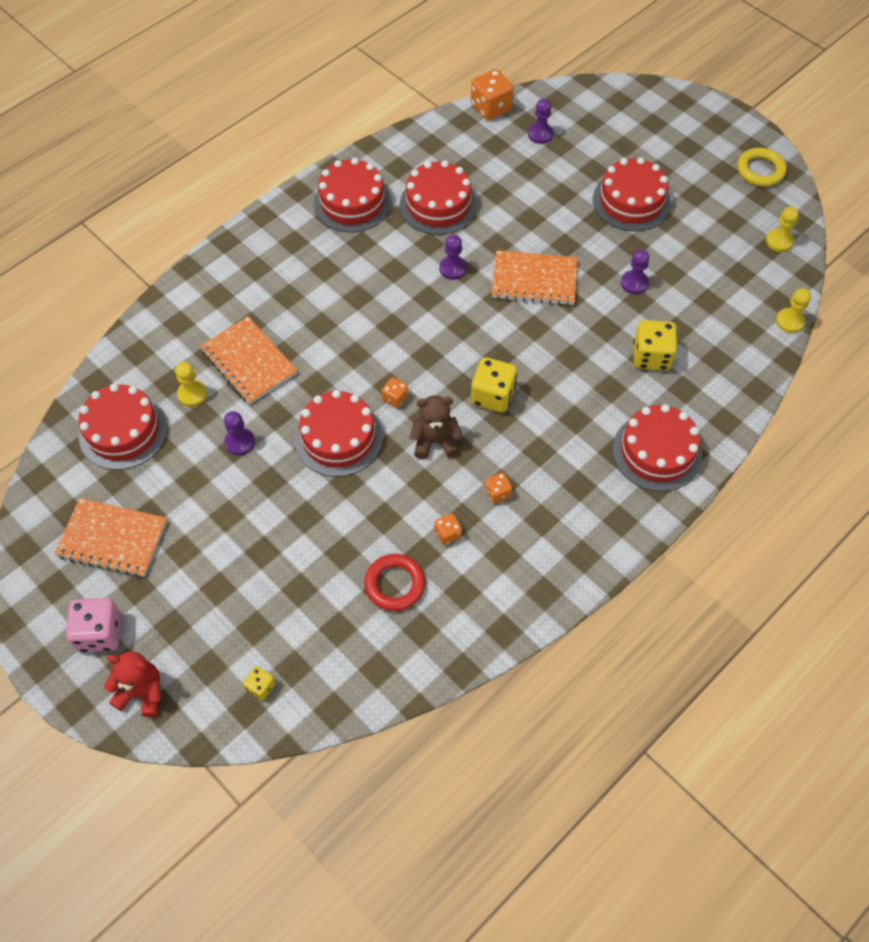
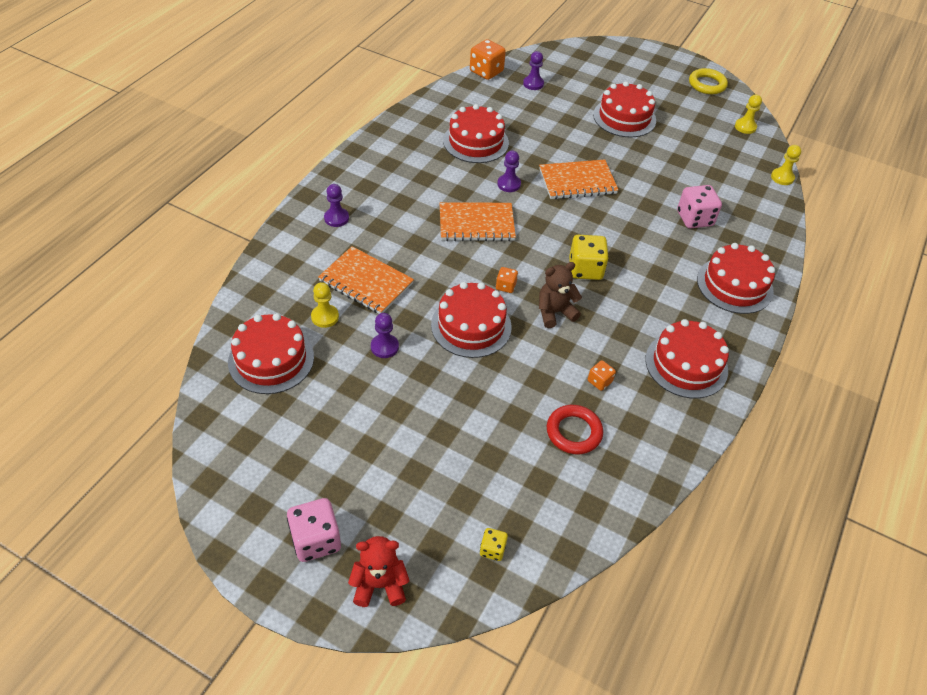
camera: 20 degrees left, 10 degrees down
(112, 539) = (296, 453): orange notebook -> orange notebook (476, 224)
(352, 202) = (404, 151): red cake -> red cake (686, 364)
(497, 493) = (625, 341): orange dice -> none
(634, 283) = (655, 171): purple pawn -> purple pawn (336, 218)
(651, 356) = (694, 219): yellow dice -> pink dice

